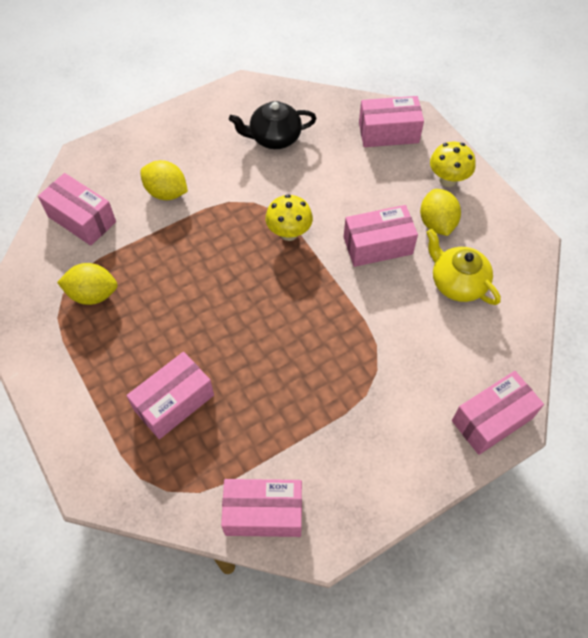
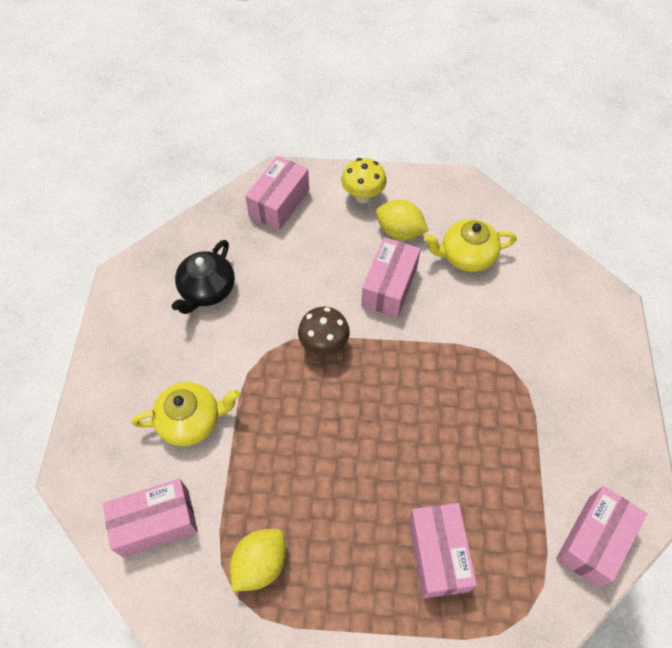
camera: 55 degrees left, 0 degrees up
(166, 192) = (191, 421): yellow lemon -> yellow teapot
(289, 233) = (324, 344): yellow mushroom -> brown mushroom
(492, 419) = (602, 315): pink box -> none

